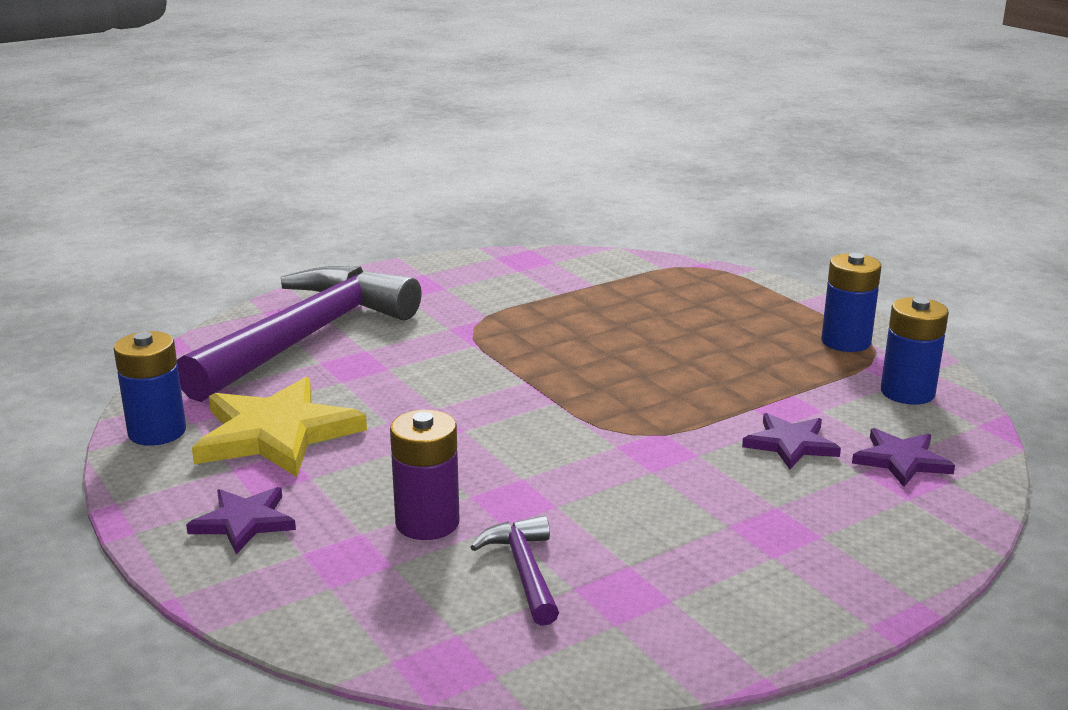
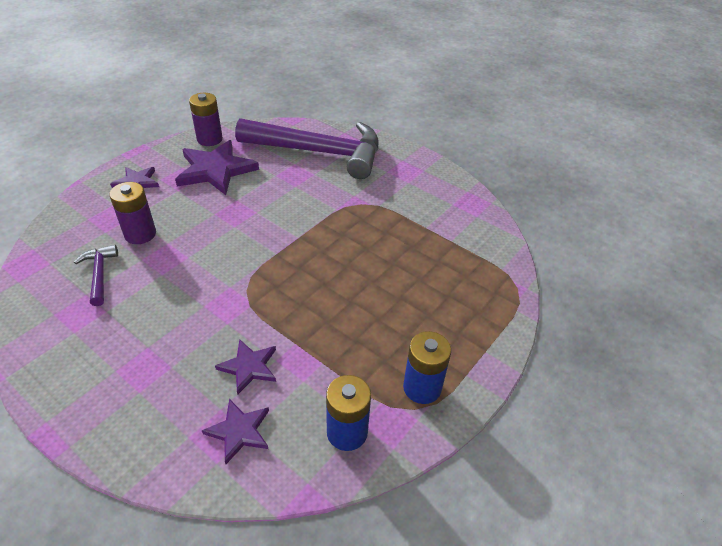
camera: 70 degrees right, 20 degrees up
(157, 432) = (209, 139): blue battery -> purple battery
(276, 433) = (215, 170): yellow star -> purple star
(524, 570) = (99, 274): purple hammer -> purple hammer turned 75 degrees counterclockwise

